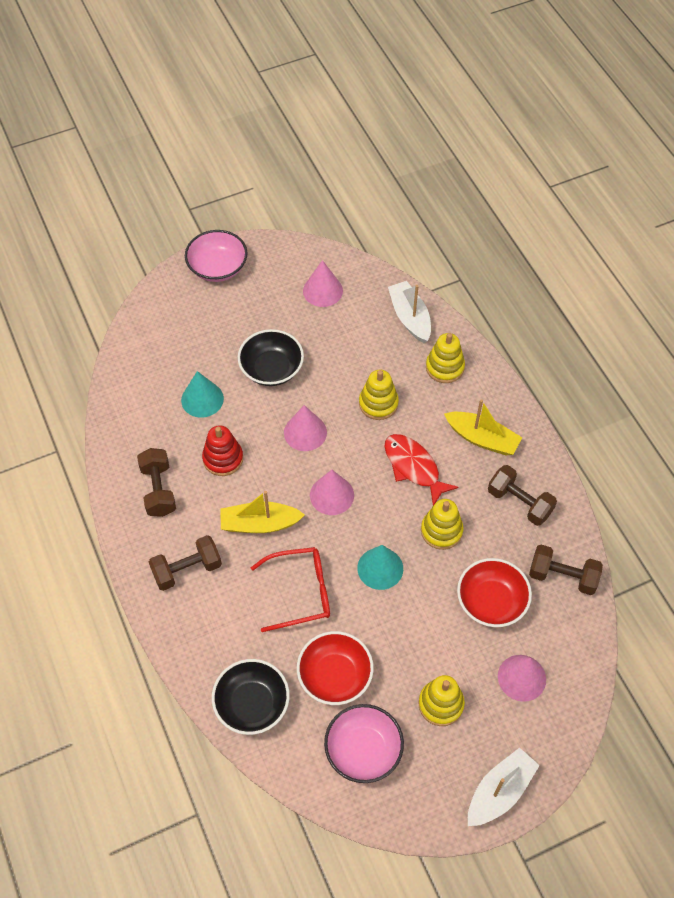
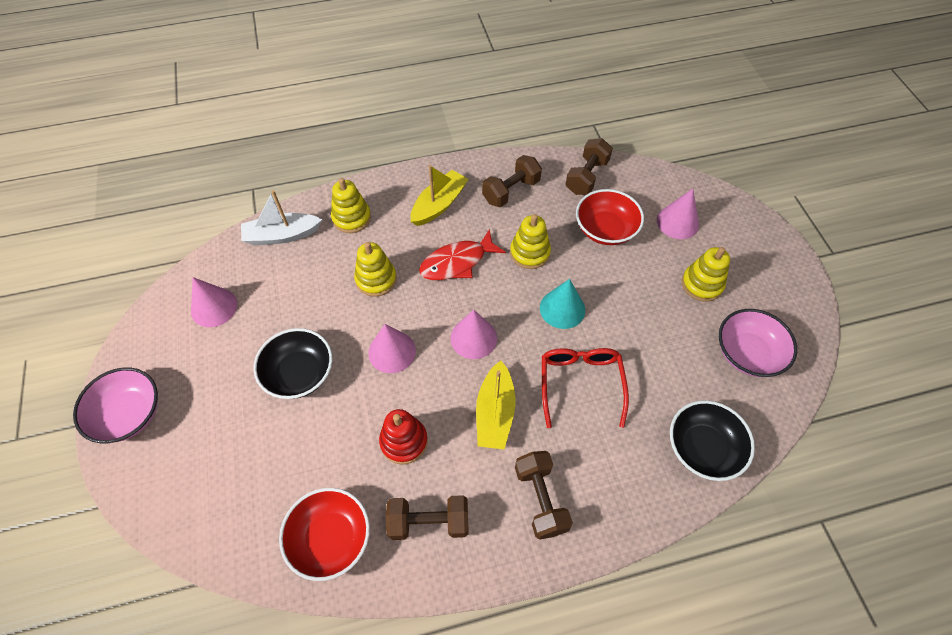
camera: 80 degrees left, 0 degrees up
(202, 399) = (316, 455): turquoise cone -> none
(335, 676) = (673, 366): red bowl -> red bowl (330, 538)
(499, 792) = (779, 257): white boat -> none

